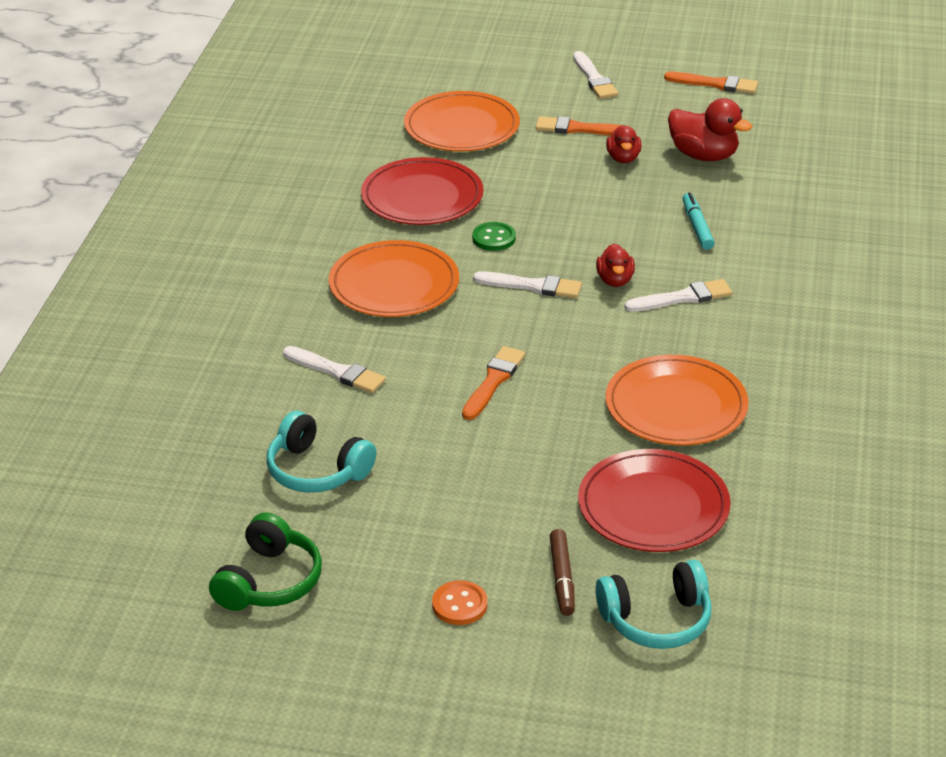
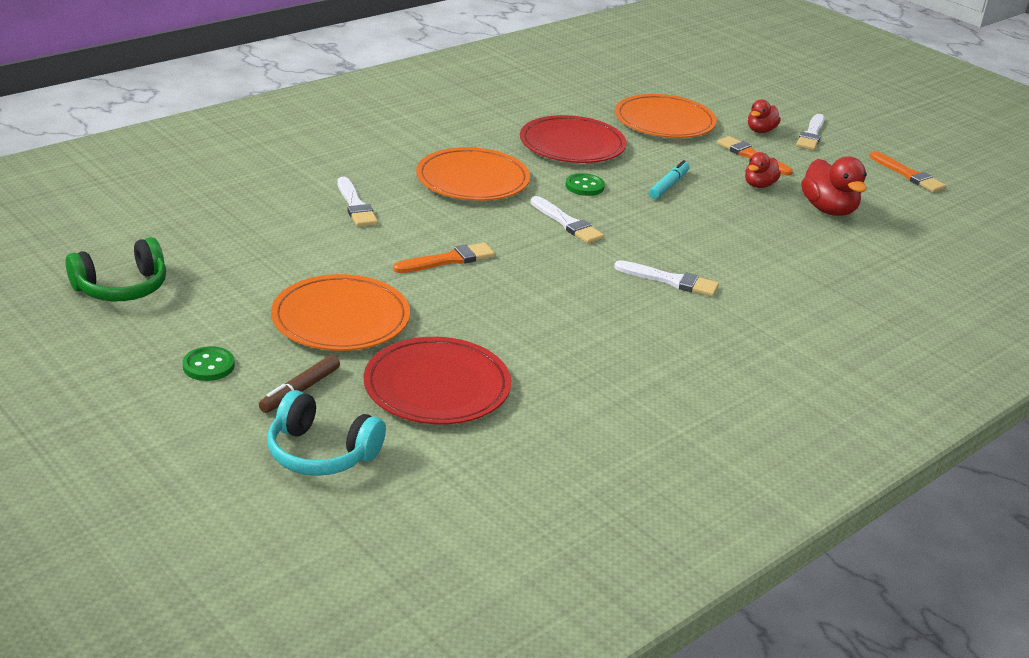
camera: 35 degrees right, 5 degrees down
(317, 470) = (252, 248): turquoise headphones -> none
(459, 605) = (208, 366): orange button -> green button
(615, 280) = (634, 247): red duck -> red duck (760, 131)
(676, 406) = (556, 338): orange plate -> orange plate (341, 318)
(697, 227) = (752, 246): turquoise marker -> turquoise marker (668, 185)

